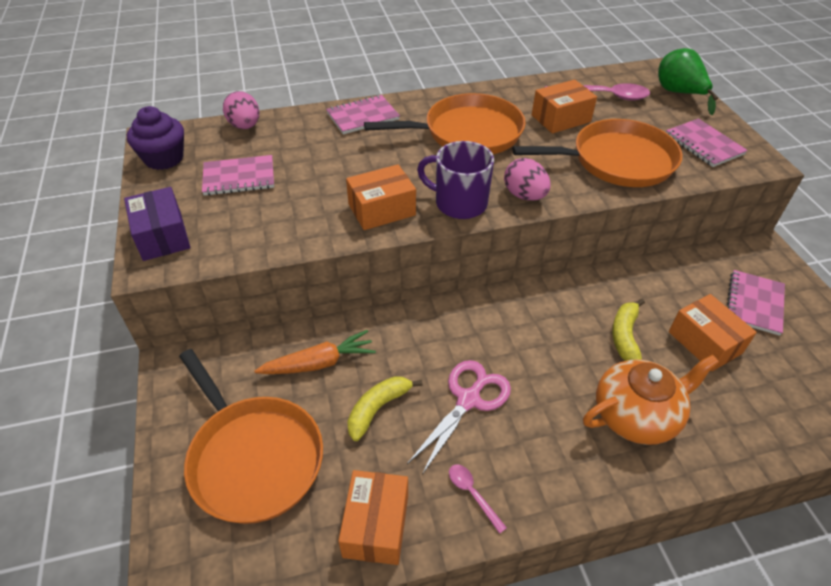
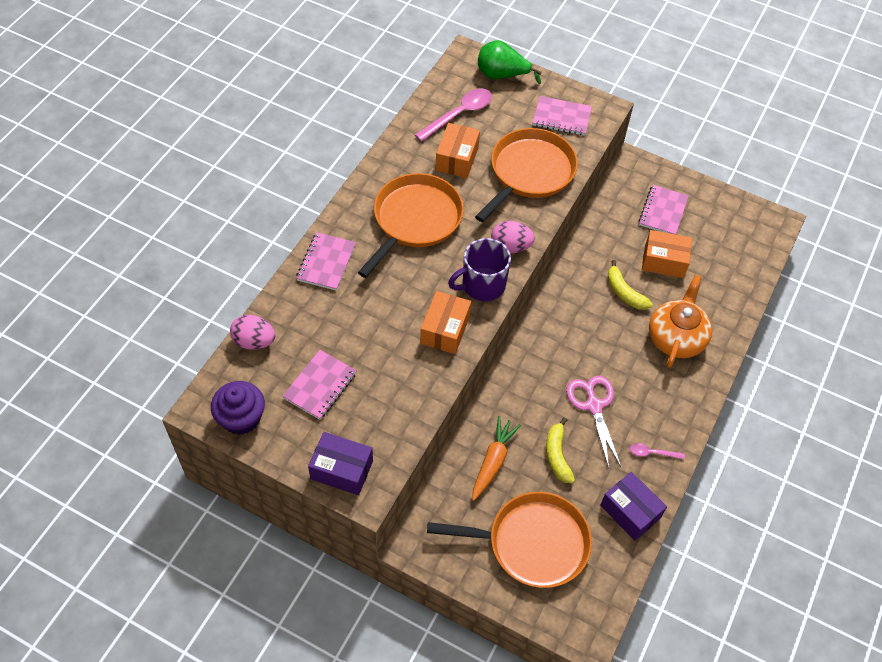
camera: 50 degrees left, 10 degrees up
(376, 525) = (630, 511): orange box -> purple box
(754, 303) = (663, 211): pink notebook -> pink notebook turned 45 degrees clockwise

